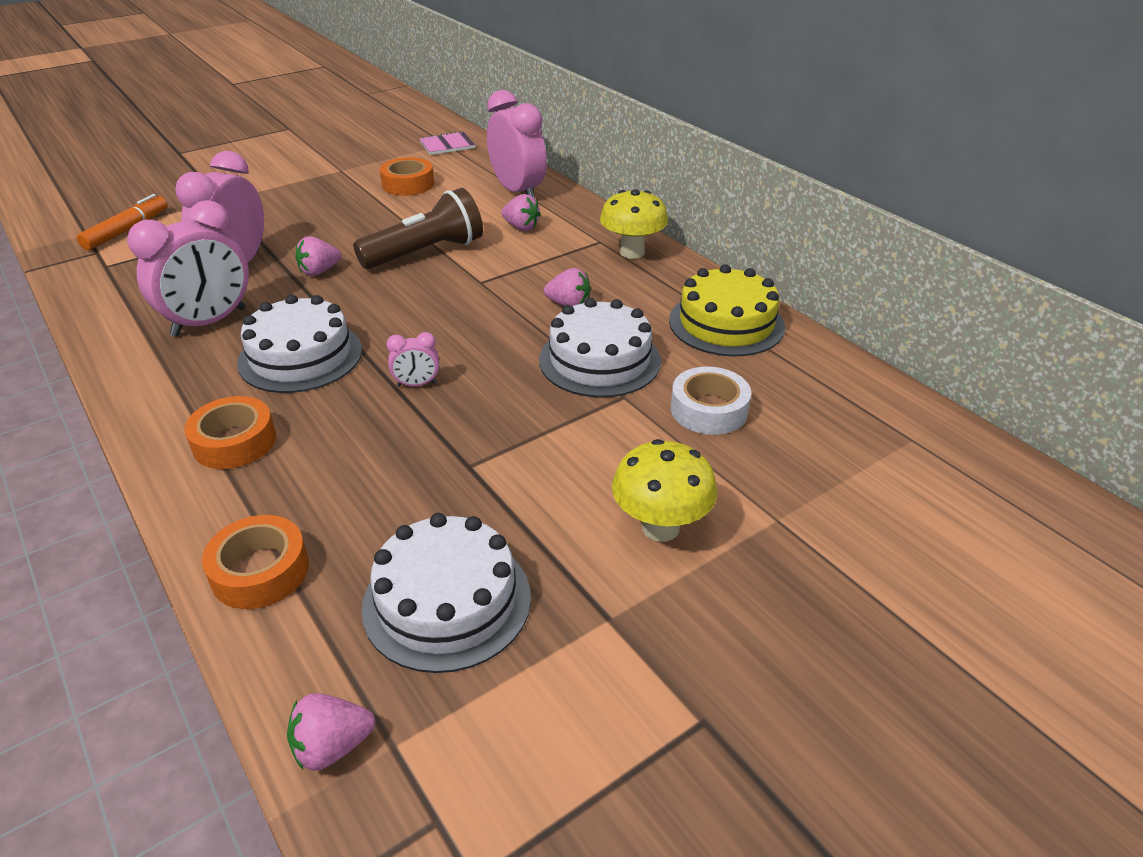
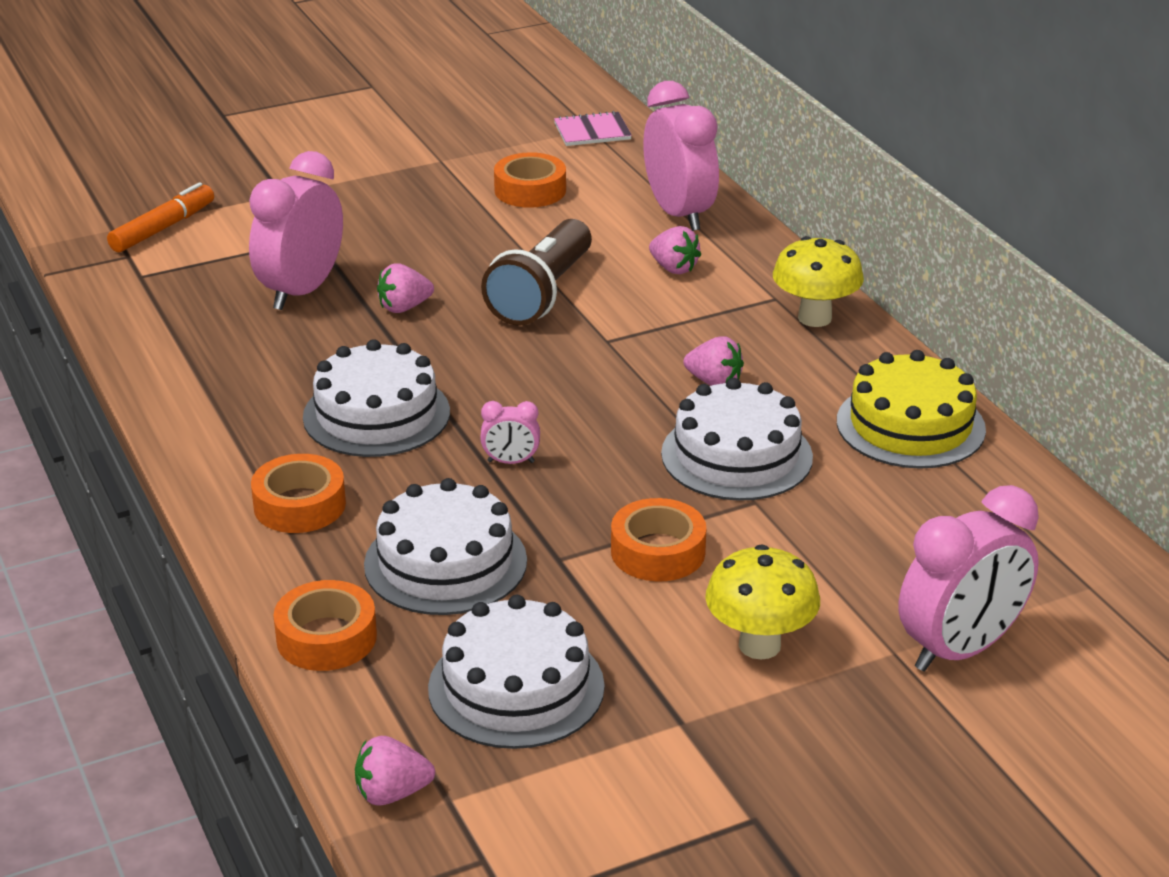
camera: 10 degrees right, 5 degrees down
(209, 322) = (269, 362): pink clock -> pink clock (960, 650)
(368, 481) = (445, 563): none -> white cake
(425, 253) = (542, 294): brown flashlight -> brown flashlight turned 135 degrees clockwise
(553, 449) = (658, 551): none -> orange tape
(709, 410) = (854, 527): white tape -> none

